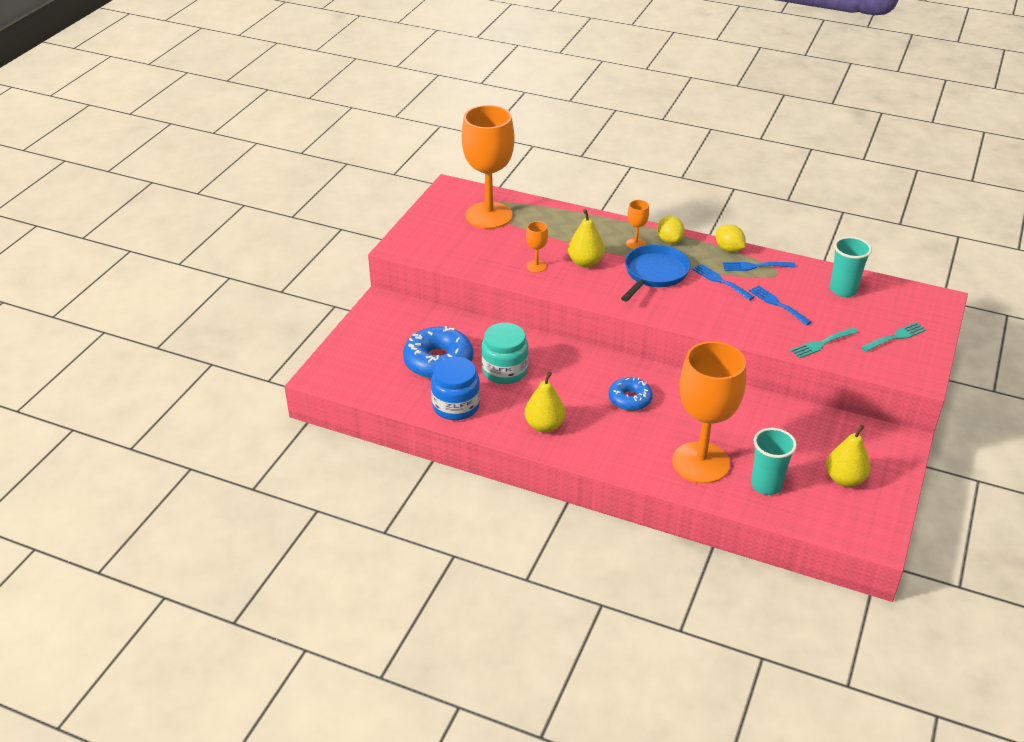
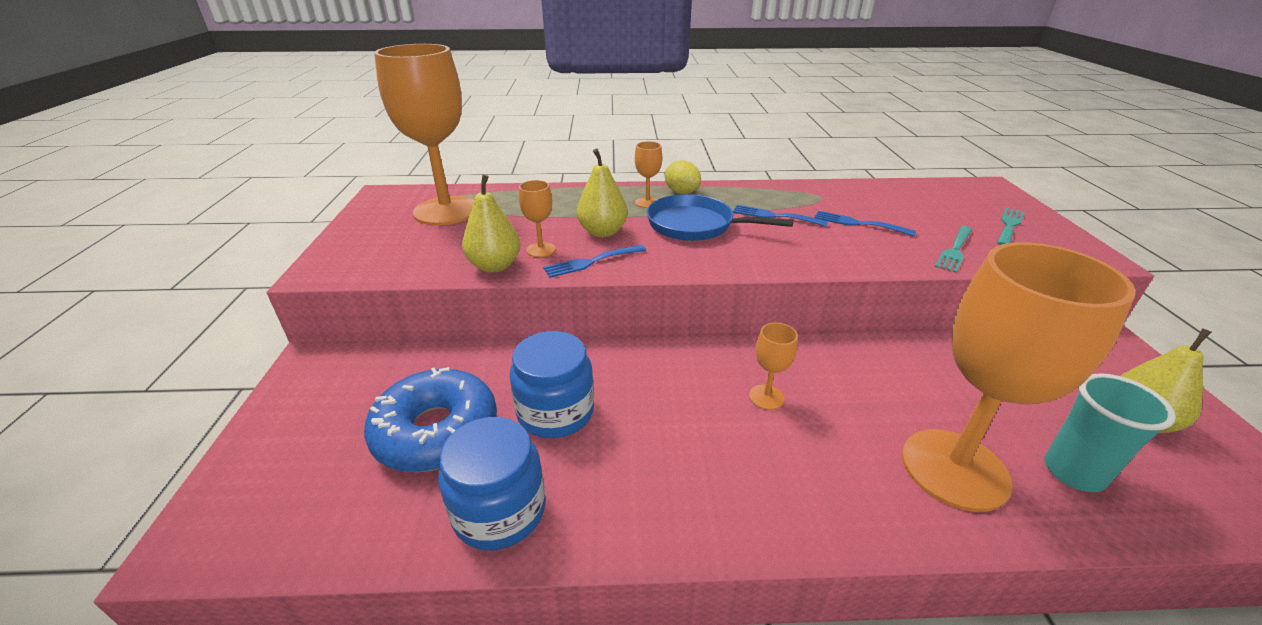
camera: 25 degrees left, 5 degrees down
(505, 370) = (555, 412): turquoise jar -> blue jar
(544, 426) = (676, 492): yellow pear -> yellow pear (495, 266)
(630, 399) = (766, 397): blue donut -> orange goblet
(654, 274) = (695, 225): blue pan -> blue pan turned 75 degrees counterclockwise
(729, 249) = (750, 187): yellow lemon -> none
(755, 266) = (793, 196): blue fork -> blue fork (591, 262)
(843, 290) = (901, 197): turquoise cup -> none

